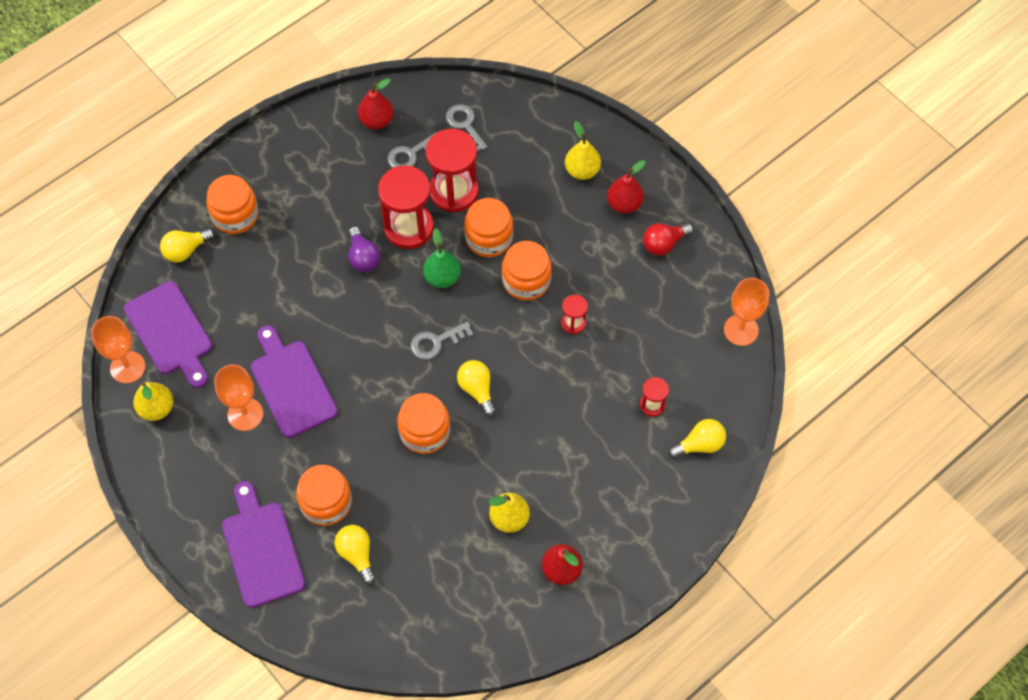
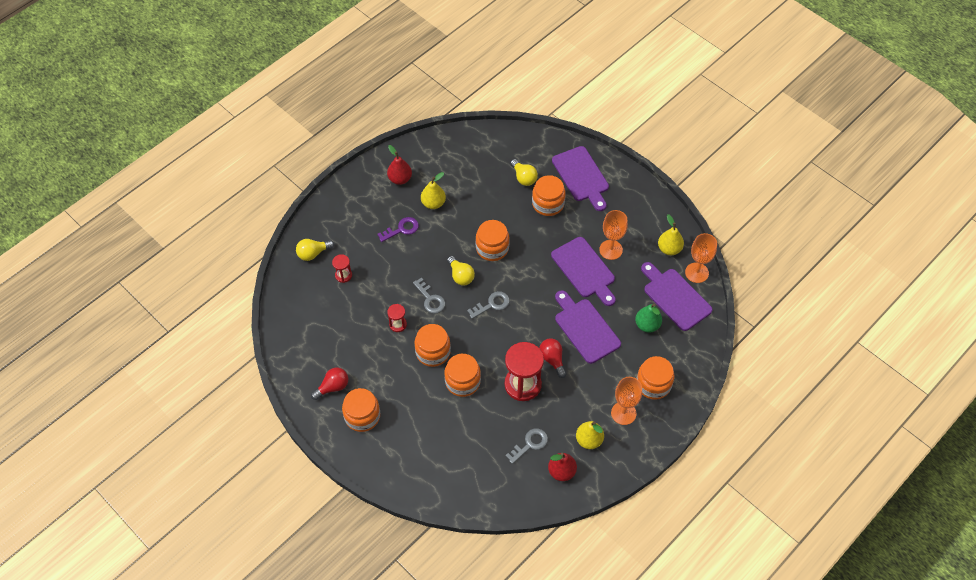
camera: 175 degrees right, 5 degrees down
(186, 250) = (681, 355): yellow light bulb -> none
(309, 297) = (585, 328): none -> purple cutting board
(363, 257) = (552, 359): purple light bulb -> red light bulb
(442, 277) = (493, 349): green pear -> green pear (647, 325)
(454, 191) = (492, 416): red hourglass -> none
(465, 125) = (490, 473): grey key -> grey key (430, 299)
(562, 475) = (401, 229): none -> purple key
(582, 170) = (395, 441): yellow pear -> yellow pear (589, 440)
(624, 204) = (362, 416): red pear -> orange jar
(741, 330) = (280, 329): orange goblet -> orange goblet (623, 413)

